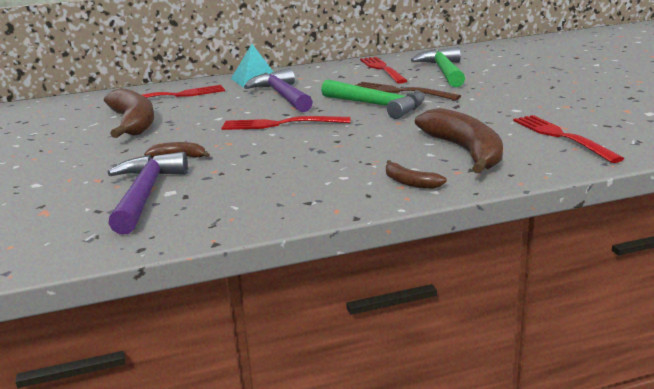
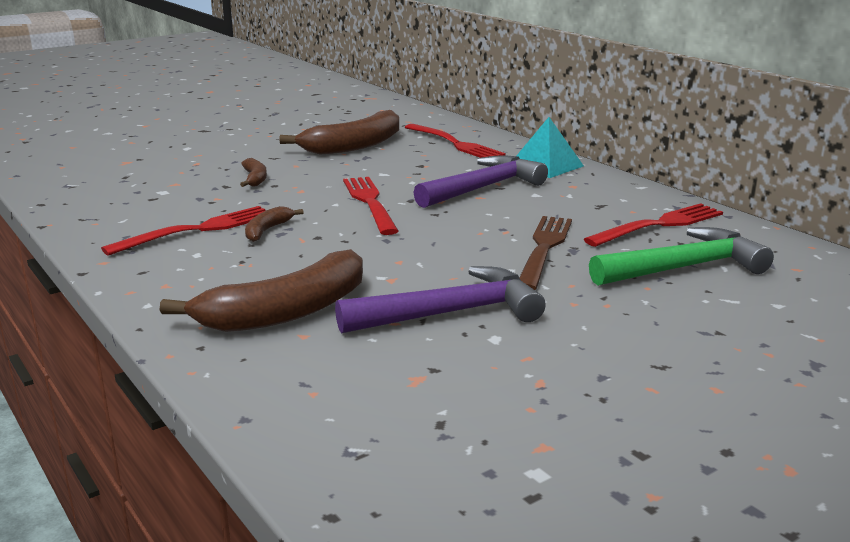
camera: 70 degrees right, 0 degrees up
(145, 194) = (157, 184): purple hammer -> purple hammer (450, 313)
(377, 106) = (467, 242): green hammer -> none
(410, 182) = (176, 288): brown banana -> brown banana (267, 230)
(561, 136) = (364, 379): red fork -> red fork (198, 230)

